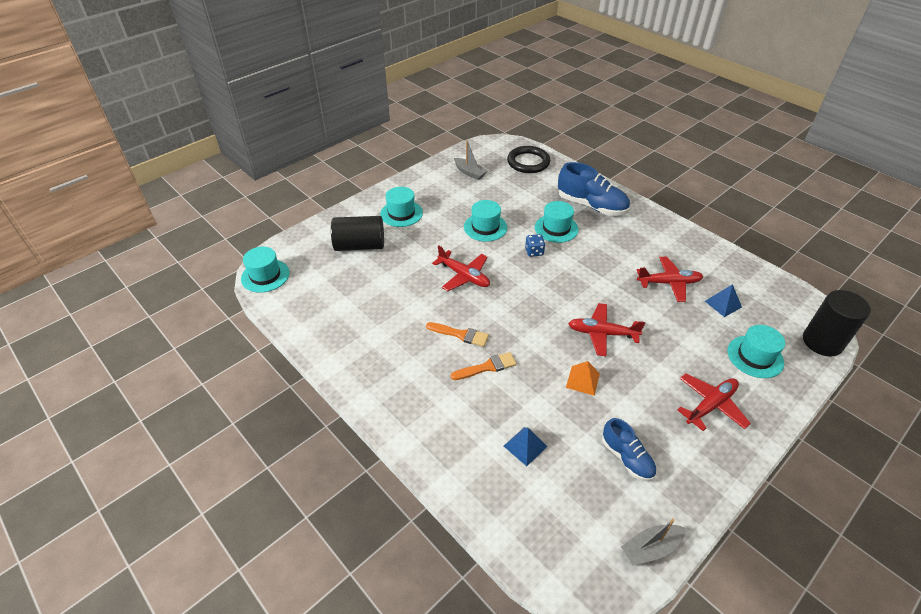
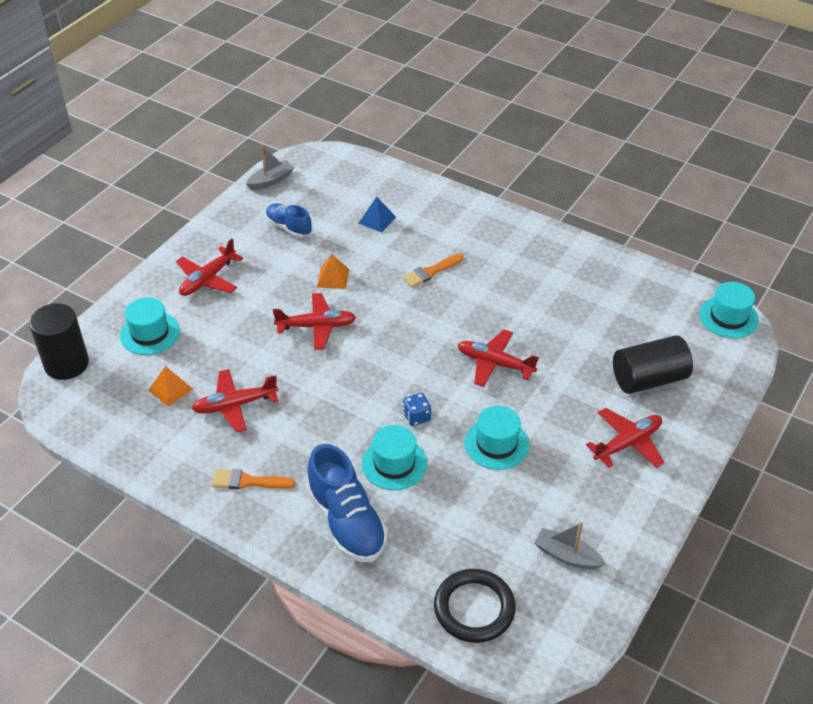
camera: 165 degrees right, 0 degrees up
(401, 213) = (628, 443): turquoise hat -> red plane
(460, 334) = (470, 296): orange brush -> orange brush (248, 481)
(591, 206) = (346, 521): blue shoe -> blue shoe turned 135 degrees counterclockwise
(723, 304) = (170, 389): blue pyramid -> orange pyramid

